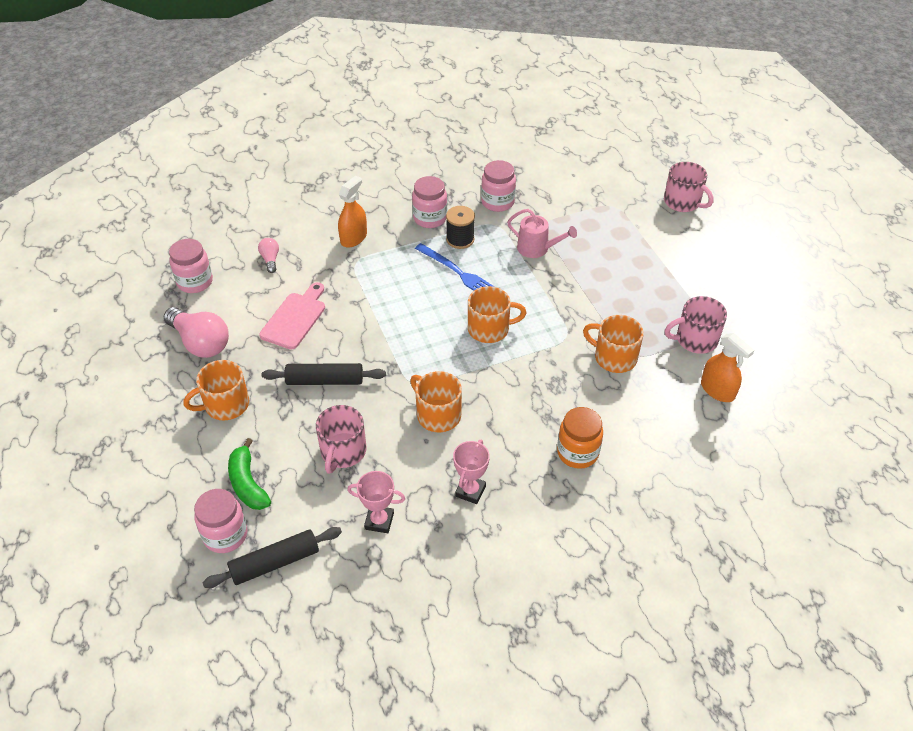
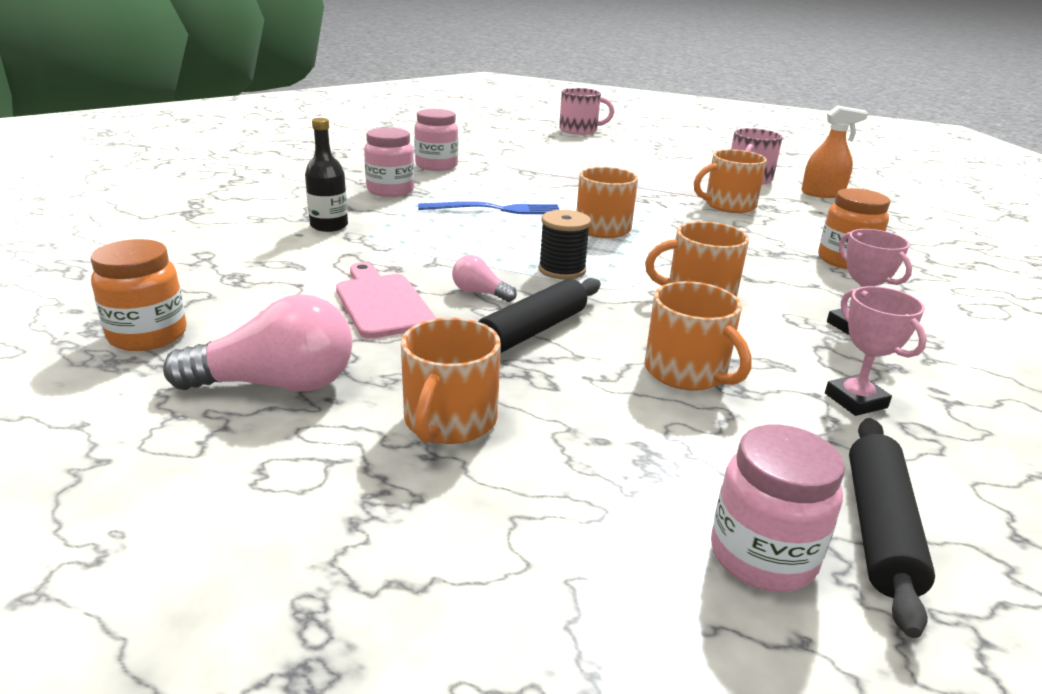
camera: 50 degrees left, 20 degrees down
(195, 282) = (148, 335): pink jar -> orange jar
(248, 483) = (658, 476): green banana -> none
(270, 259) = (244, 275): pink light bulb -> pink light bulb (480, 293)
(343, 451) = (686, 372): pink mug -> orange mug
(353, 238) = (329, 226): orange spray bottle -> black bottle
(379, 521) = (855, 400): pink trophy -> pink trophy turned 75 degrees counterclockwise
(460, 239) = (450, 192): black spool -> black spool (562, 270)
(537, 248) = (531, 177): pink watering can -> none

